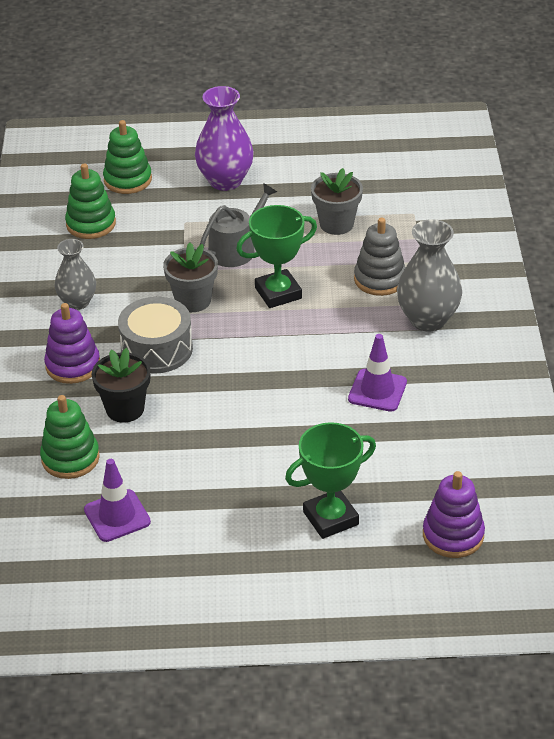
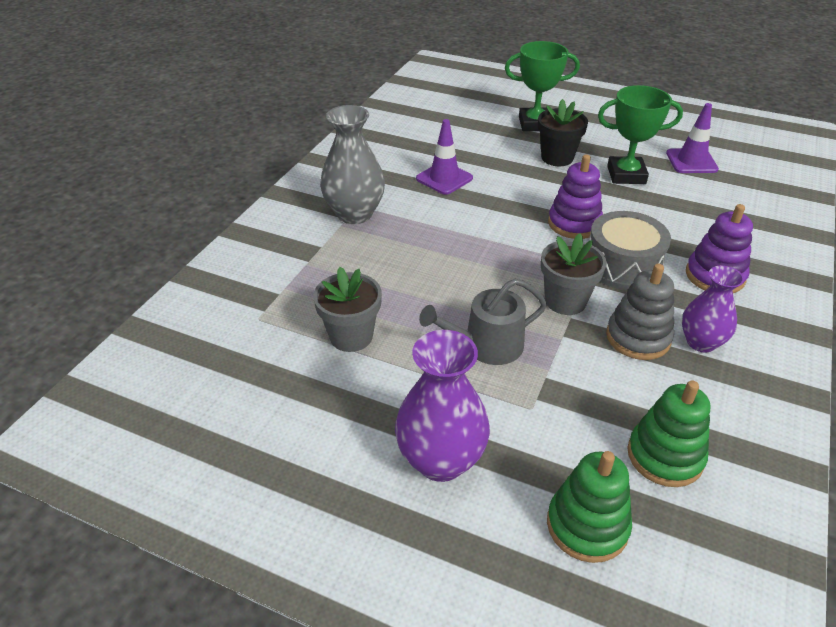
camera: 155 degrees left, 0 degrees up
(70, 458) = (725, 204): green stacking toy -> none
(77, 302) = (701, 342): grey vase -> purple vase
(125, 409) = (668, 225): black flower pot -> black flower pot (557, 158)
(278, 293) = (471, 280): green trophy -> green trophy (626, 175)
(380, 279) = (362, 261): grey stacking toy -> grey stacking toy (638, 337)
(453, 535) = (463, 99): purple stacking toy -> purple stacking toy (574, 223)

